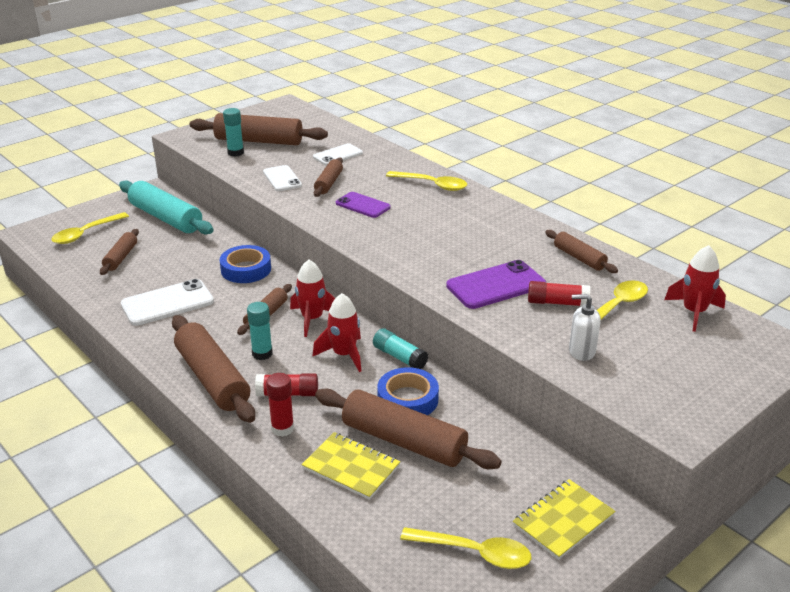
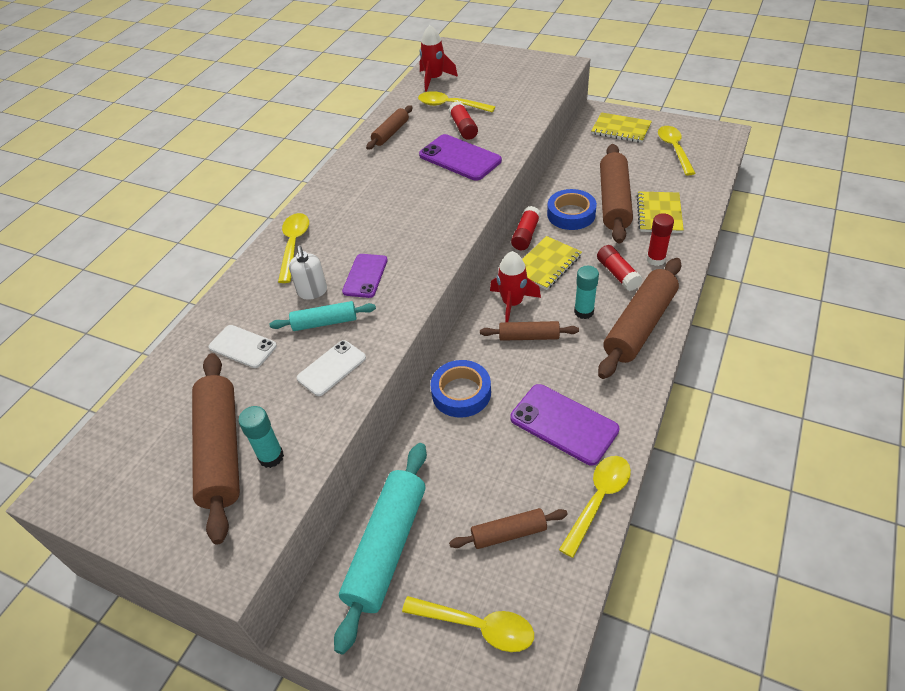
camera: 110 degrees left, 15 degrees up
(96, 296) = (598, 500): none -> yellow spoon
(167, 303) = (563, 424): white phone -> purple phone
(329, 183) = (325, 322): brown rolling pin -> turquoise rolling pin
(344, 355) = (546, 264): red rocket -> yellow notebook
(399, 357) = (526, 235): turquoise glue stick -> red glue stick
(581, 351) = (515, 106): white soap dispenser -> white soap dispenser (312, 291)

